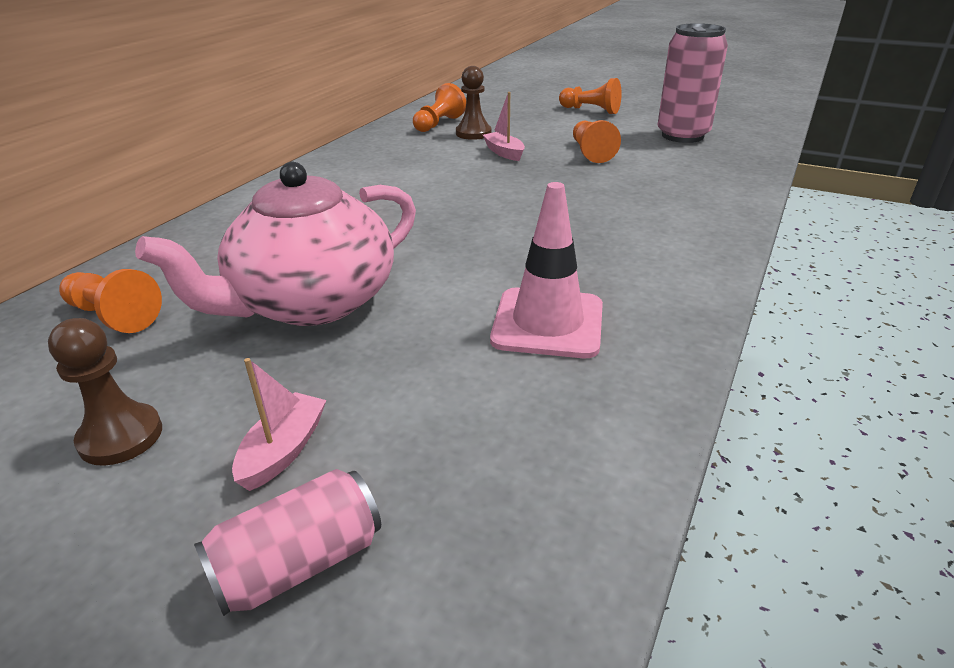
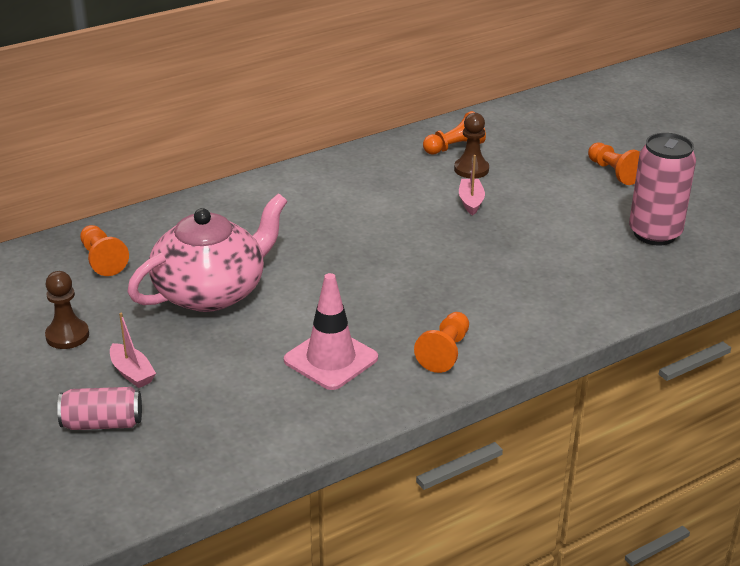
camera: 30 degrees right, 0 degrees up
(284, 450) = (132, 373): pink boat -> pink boat turned 90 degrees clockwise
(311, 302) = (211, 291): pink teapot -> pink teapot turned 150 degrees clockwise
(591, 152) = (543, 226): orange pawn -> orange pawn (445, 352)

